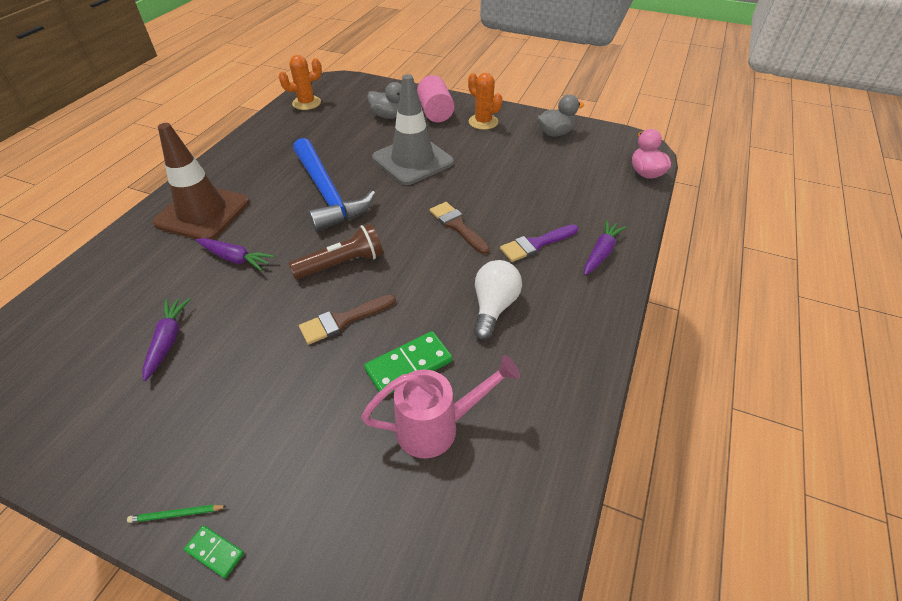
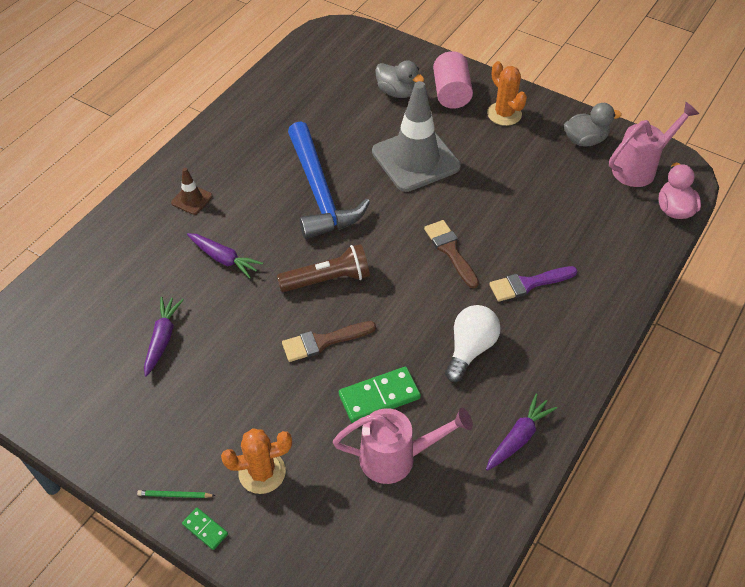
camera: 10 degrees right, 5 degrees up
(202, 213) = (192, 199): brown traffic cone -> brown traffic cone, size x0.43
(306, 103) = (305, 62): orange cactus -> orange cactus (262, 472)
(601, 253) = (594, 303): purple carrot -> purple carrot (518, 437)
(606, 147) = (639, 168): none -> pink watering can

